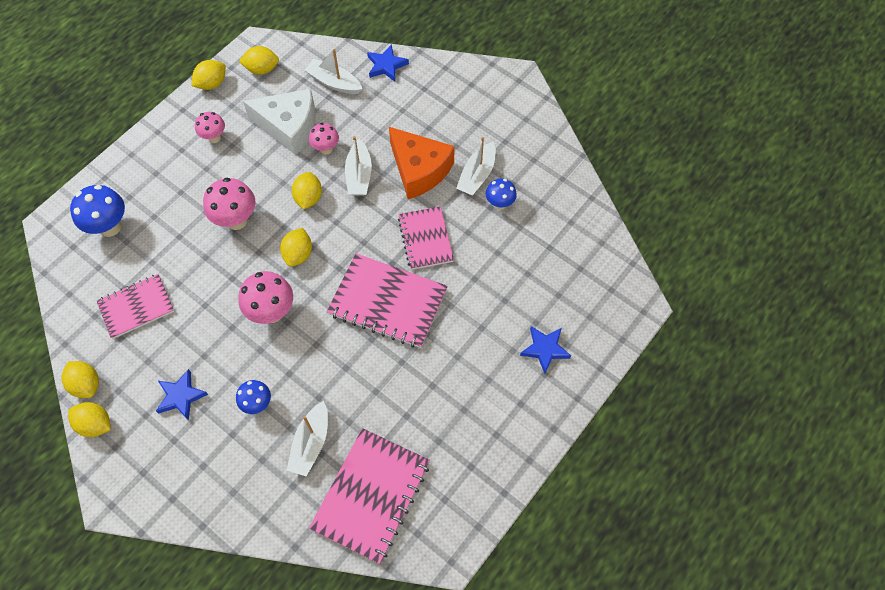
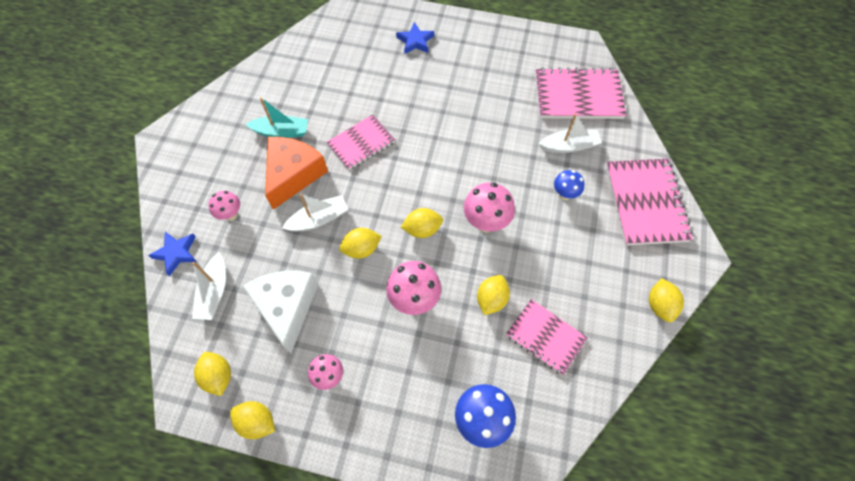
camera: 115 degrees left, 0 degrees up
(86, 384) = (635, 335): yellow lemon -> yellow lemon (491, 299)
(181, 396) = (595, 252): blue star -> none
(326, 149) = (300, 260): pink mushroom -> pink mushroom (231, 215)
(388, 302) = (431, 146): pink notebook -> pink notebook (645, 203)
(477, 175) = (281, 132): white boat -> turquoise boat
(499, 204) = (304, 107): blue mushroom -> none

